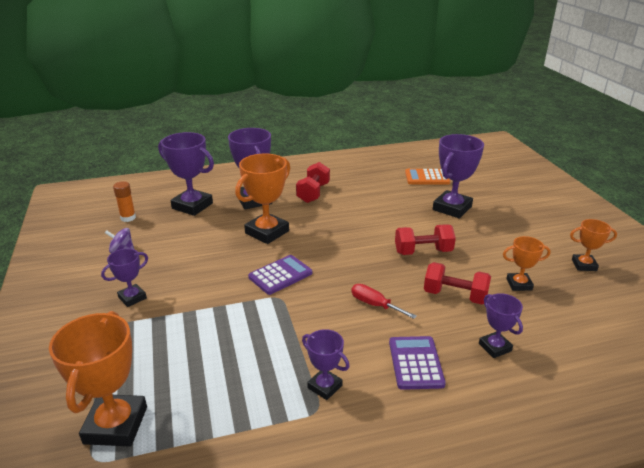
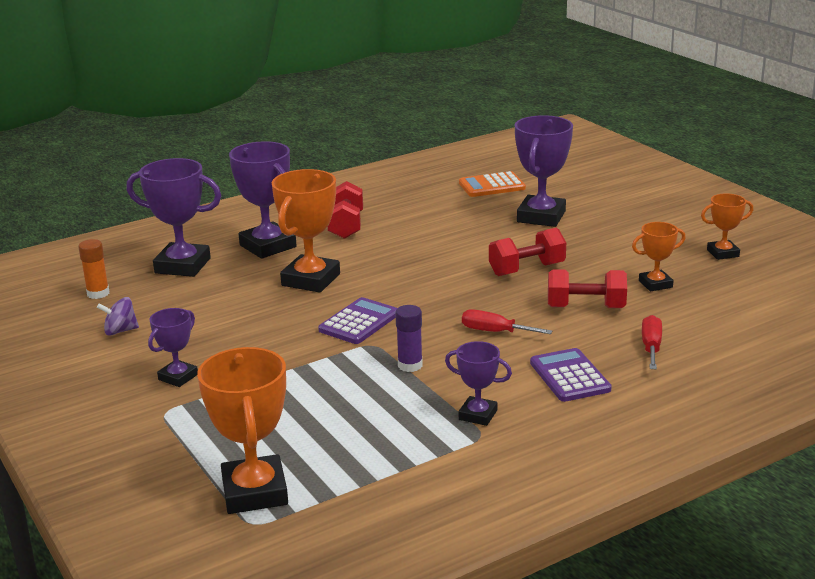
camera: 15 degrees left, 5 degrees down
(296, 323) = (410, 365): none -> purple glue stick
(495, 347) = (651, 347): purple trophy -> red screwdriver

